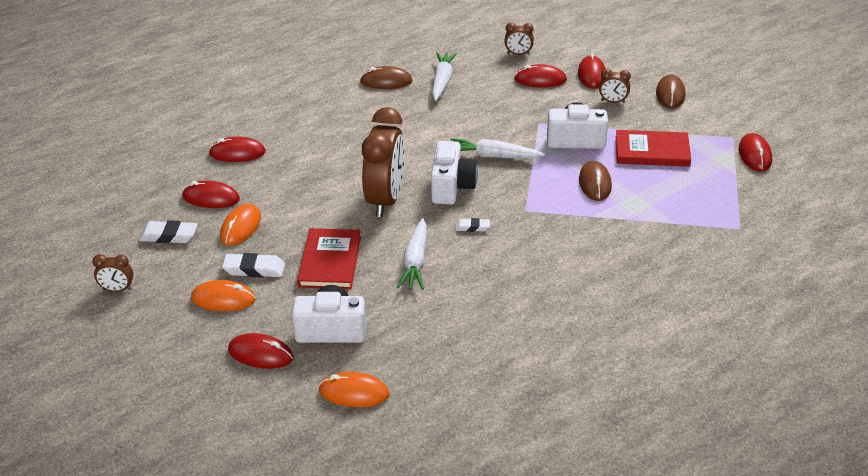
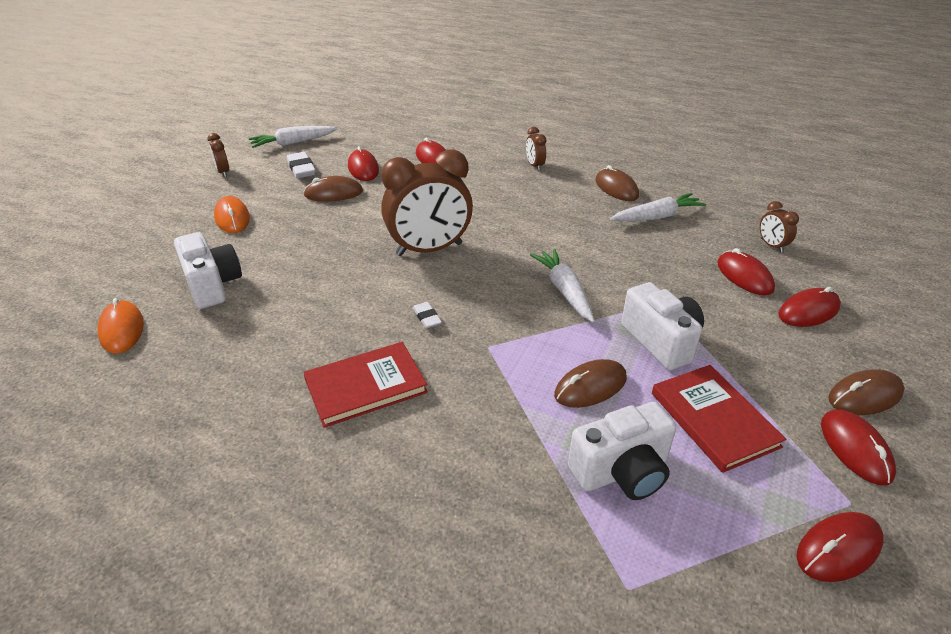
camera: 60 degrees right, 0 degrees up
(240, 227) = (333, 193): orange mouse -> brown mouse
(254, 269) = (280, 218): white eraser -> none
(260, 354) = (164, 260): red mouse -> red mouse (855, 449)
(330, 261) = (313, 251): red book -> red book (366, 386)
(415, 261) = (343, 299): white carrot -> white carrot (293, 143)
(452, 187) = (484, 281): white camera -> white camera (622, 471)
(613, 101) = (778, 347): brown clock -> brown clock (534, 166)

